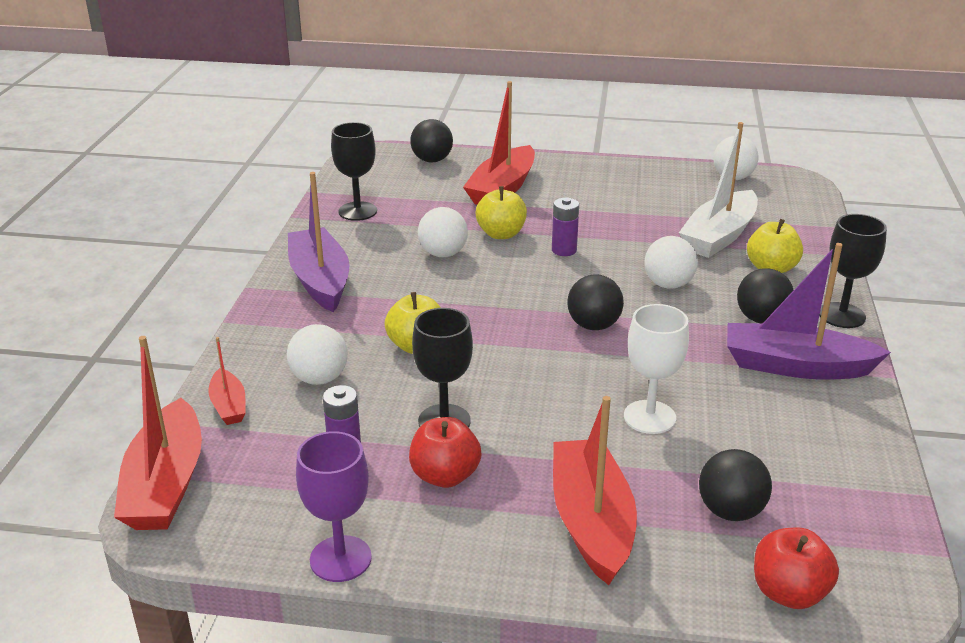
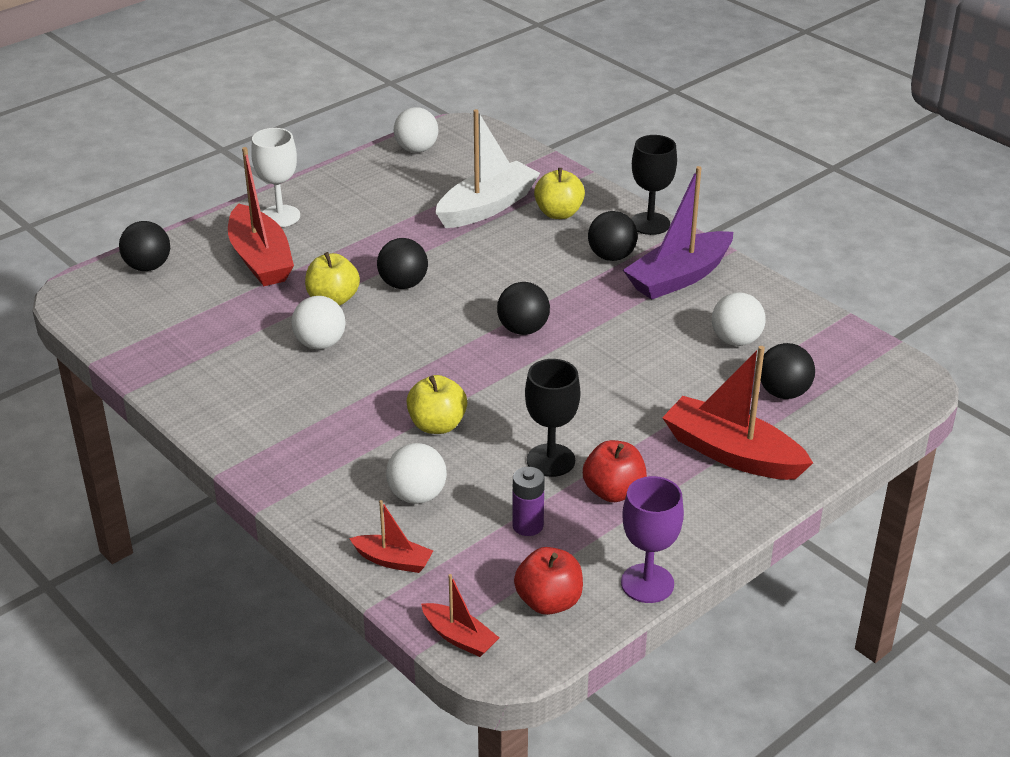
camera: 50 degrees left, 5 degrees up
(166, 484) = (459, 637): red boat -> red boat, size x0.51
(320, 280) = (267, 428): purple boat -> none
(357, 211) = (177, 352): black goblet -> none
(564, 250) = (403, 284): purple battery -> black ball
(649, 417) = (657, 368): white goblet -> white goblet (280, 216)
(668, 284) = (517, 267): white ball -> white ball (736, 340)
(719, 236) = (487, 207): white boat -> white boat turned 120 degrees counterclockwise
(789, 592) = (871, 415): red apple -> red apple (549, 602)

